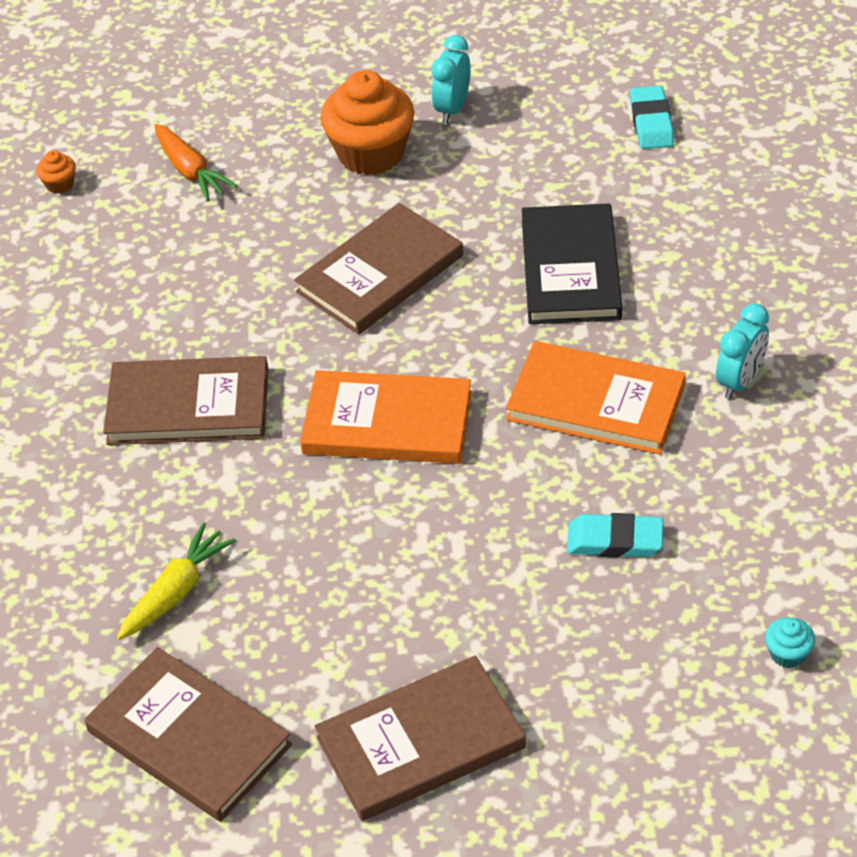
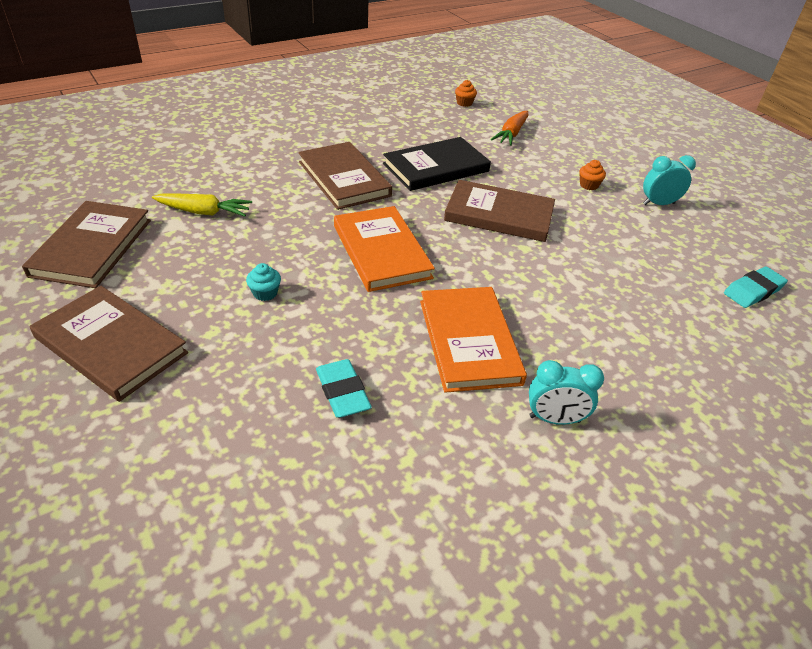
camera: 55 degrees right, 5 degrees down
(371, 153) = (589, 185): orange cupcake -> orange cupcake, size x0.42
(570, 269) = (579, 292): black book -> black book (436, 168)
(788, 654) = (273, 551): turquoise cupcake -> turquoise cupcake (265, 293)

